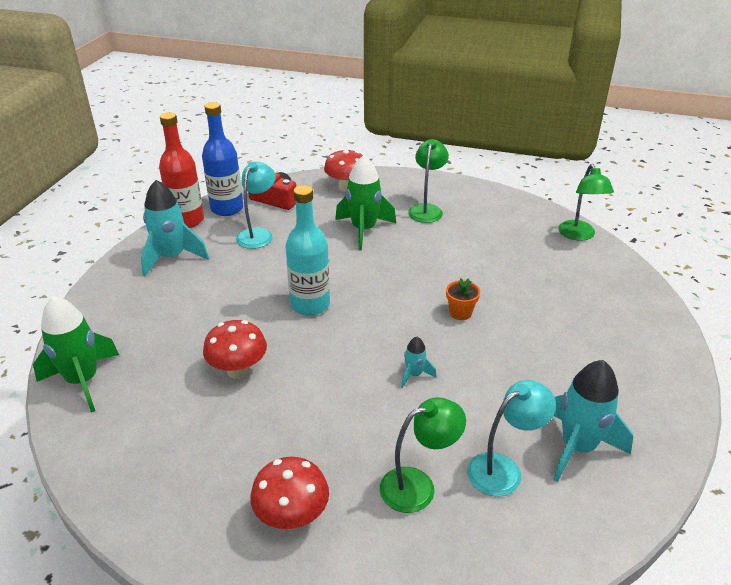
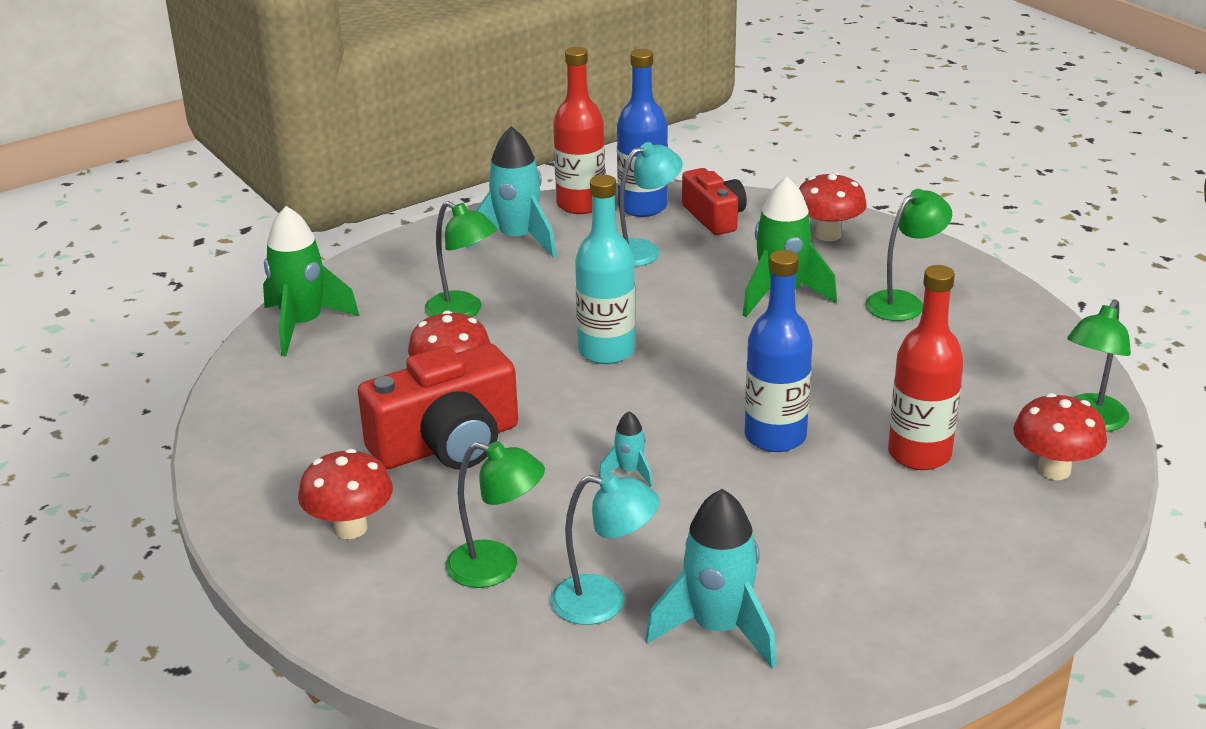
camera: 40 degrees right, 5 degrees down
(190, 319) = (463, 312): none -> green lamp
(285, 416) = (447, 444): none -> red camera
(460, 313) = (775, 436): orange flower pot -> blue bottle
(535, 288) = (919, 454): none -> red bottle
(597, 267) = (1053, 470): none -> red mushroom

